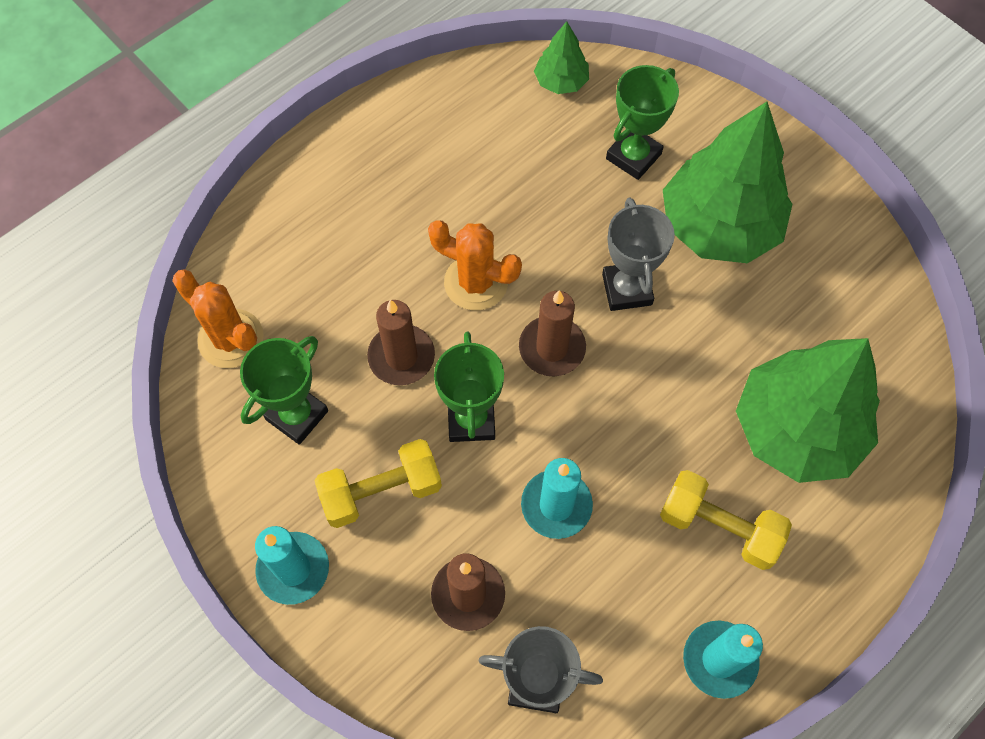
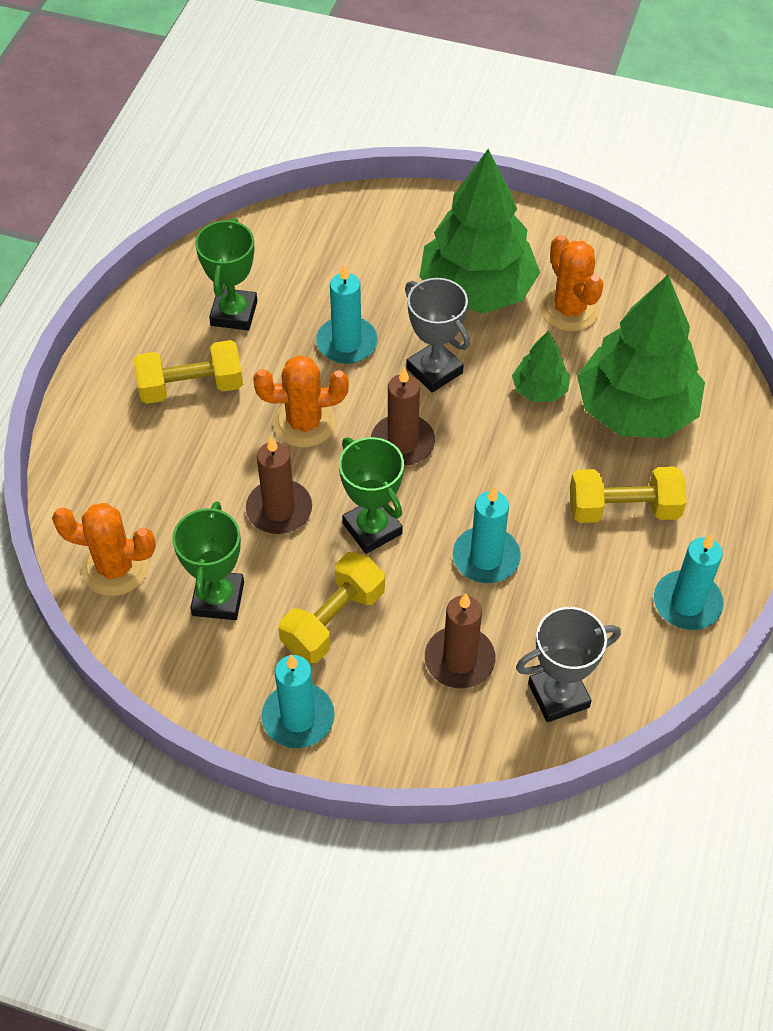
camera: 30 degrees left, 10 degrees down
(399, 197) = (191, 387): none -> yellow dumbbell
(561, 81) = (272, 237): green tree -> green tree (540, 390)
(563, 221) = (347, 343): none -> turquoise candle
(633, 156) = (372, 268): green trophy -> green trophy (234, 313)
(797, 290) = (569, 309): none -> orange cactus

